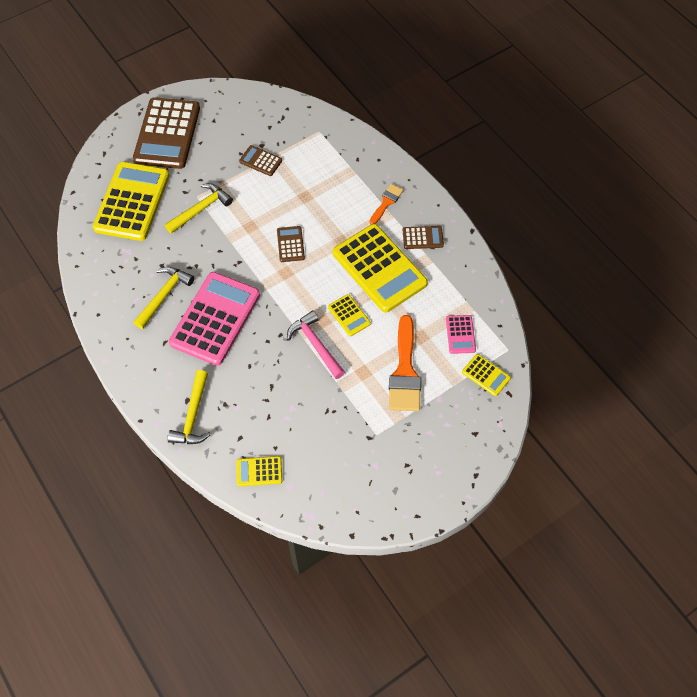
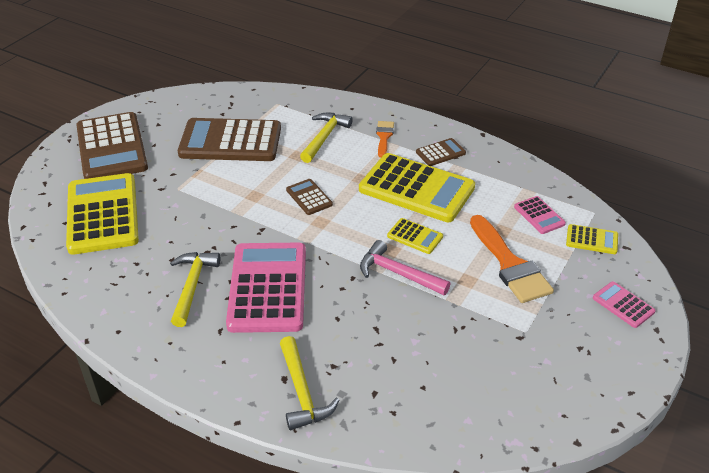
camera: 25 degrees left, 20 degrees down
(201, 209) = (189, 197): yellow hammer -> yellow hammer (324, 137)
(259, 471) = (421, 419): yellow calculator -> none
(260, 161) = (230, 141): brown calculator -> brown calculator, size x2.22
(466, 444) = (623, 305): none -> pink calculator

